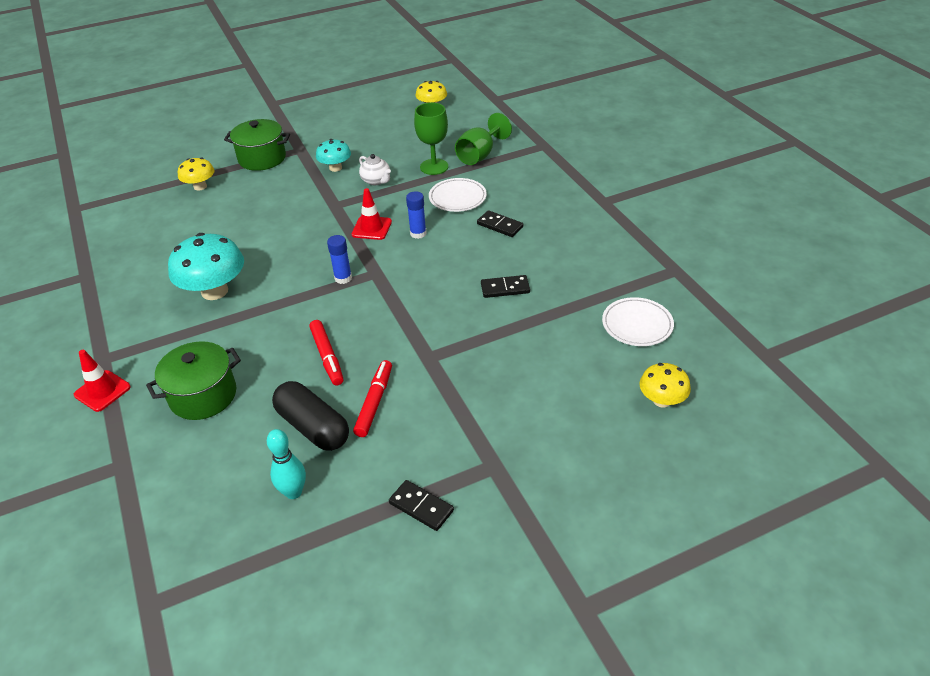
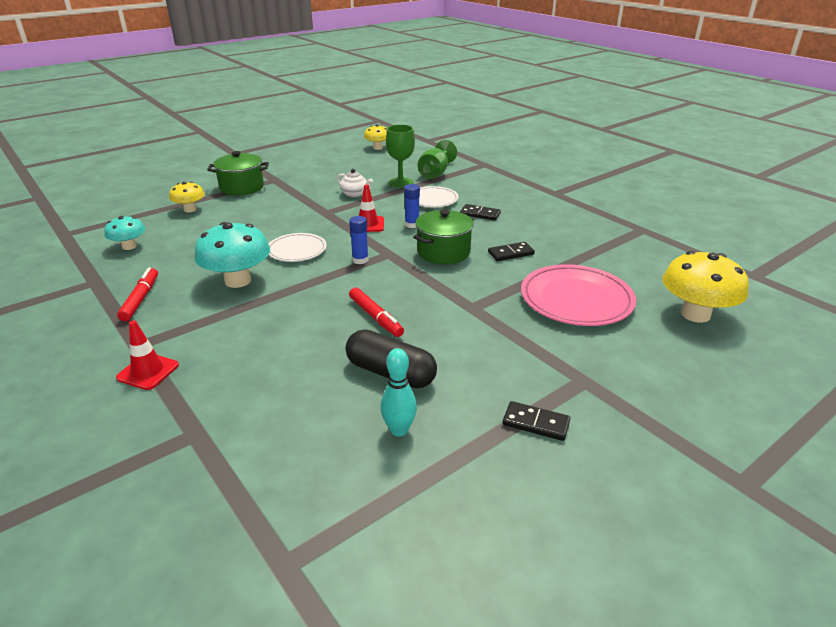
camera: 15 degrees left, 10 degrees down
(203, 395) = (262, 362): green pot -> green pot (443, 252)
(335, 168) = (313, 189): turquoise mushroom -> turquoise mushroom (129, 246)
(374, 402) = (441, 346): red marker -> red marker (141, 299)
(542, 362) = (576, 300): none -> pink plate
(637, 325) = (637, 266): white plate -> white plate (297, 250)
(661, 400) = (695, 314): yellow mushroom -> yellow mushroom, size x1.74

